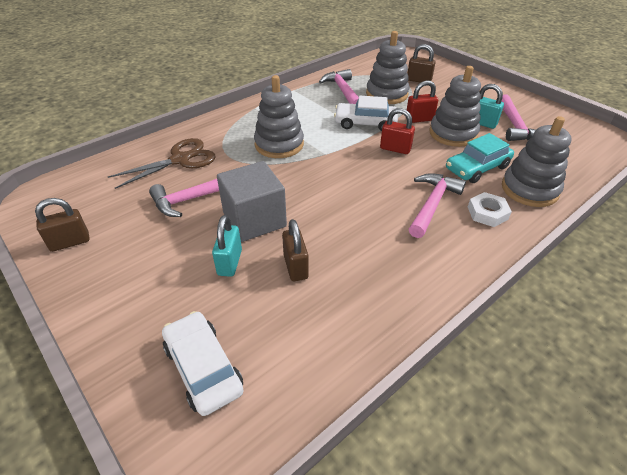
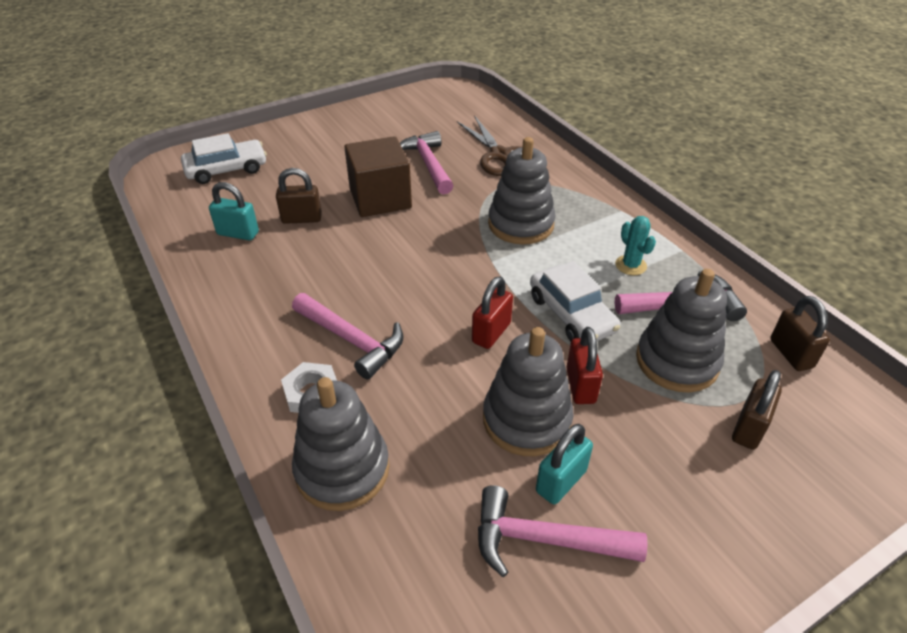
camera: 100 degrees right, 0 degrees up
(70, 242) = (390, 109): brown padlock -> brown padlock (791, 354)
(230, 262) = (327, 183): turquoise padlock -> turquoise padlock (238, 233)
(254, 219) = (380, 198): grey cube -> brown cube
(313, 105) = (630, 265): none -> turquoise cactus
(365, 123) = (571, 314): white car -> white car turned 135 degrees clockwise
(477, 168) = (418, 419): turquoise car -> none

